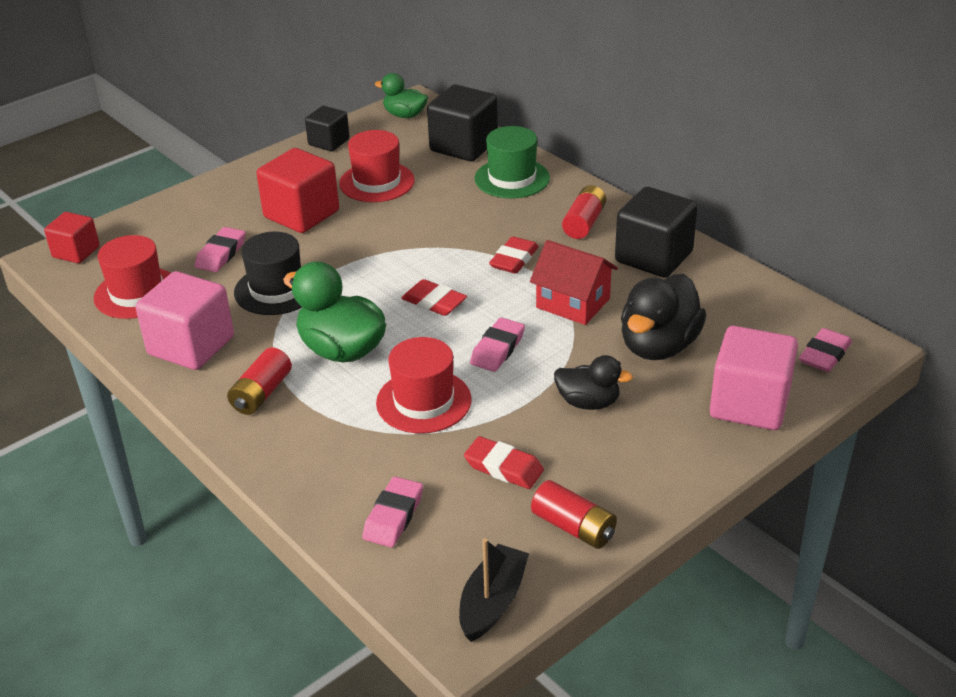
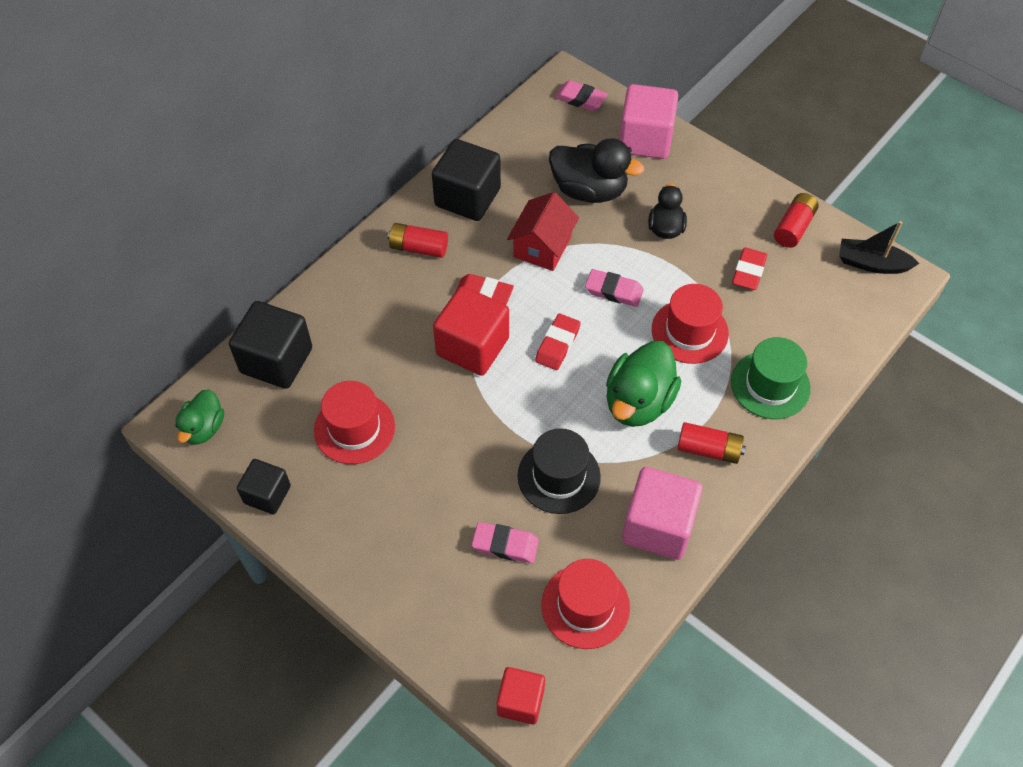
camera: 100 degrees left, 20 degrees up
(301, 214) = (423, 486): red cube -> red cube (472, 346)
(393, 516) = (817, 330): pink eraser -> none
(512, 178) = (342, 310): green hat -> green hat (770, 385)

